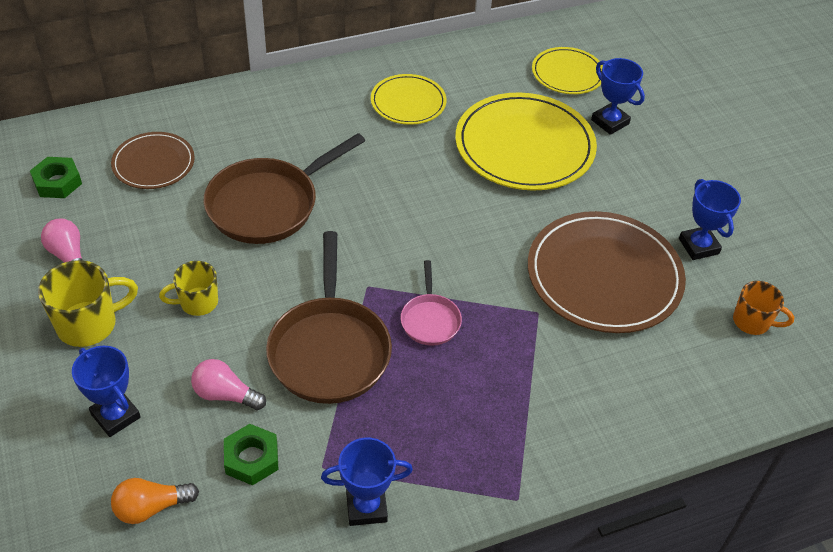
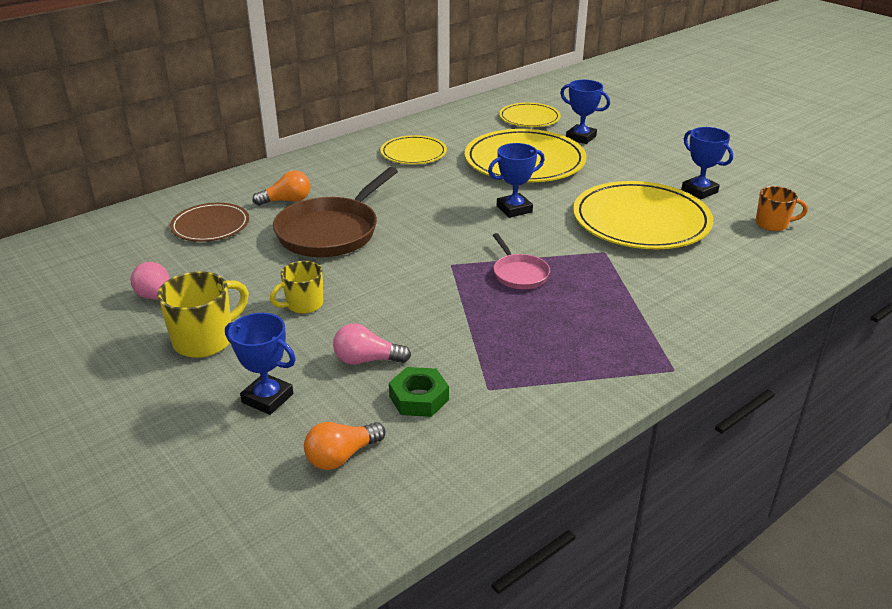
camera: 15 degrees left, 15 degrees down
(57, 182) = (123, 253): green nut -> none
(243, 145) = (287, 201): none -> orange light bulb
(329, 349) = (444, 310): brown pan -> none
(366, 507) = (547, 406): blue trophy -> blue trophy (514, 209)
(604, 276) = (641, 221): brown plate -> yellow plate

